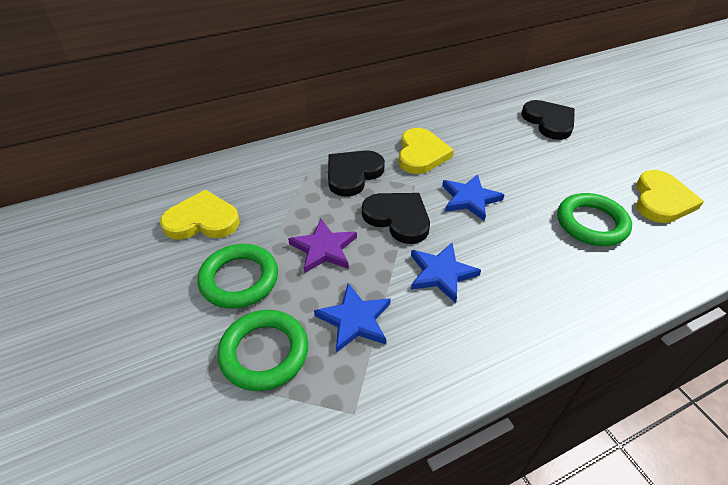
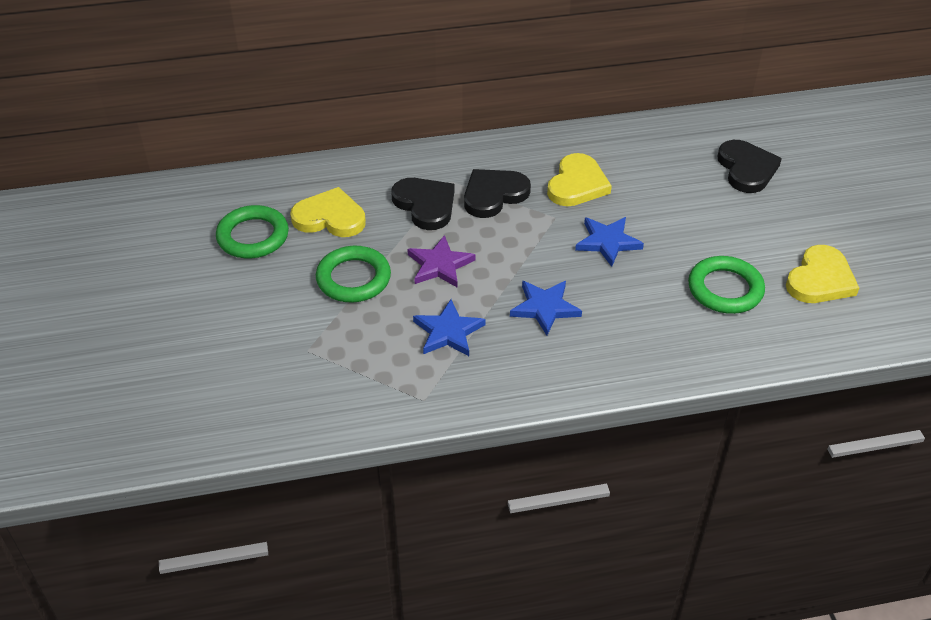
camera: 15 degrees right, 0 degrees up
(264, 353) = (362, 342): green ring -> green ring (253, 236)
(398, 218) = (523, 249): black heart -> black heart (425, 205)

